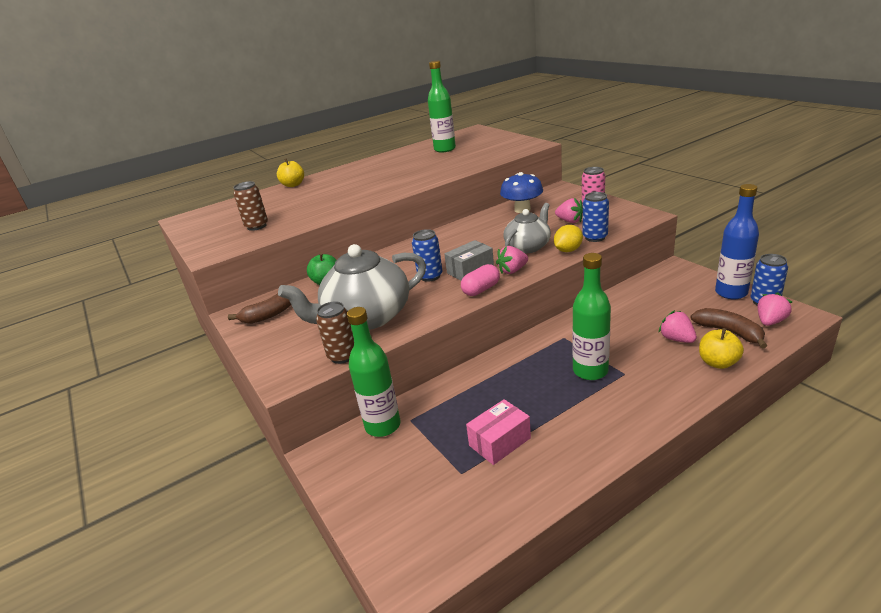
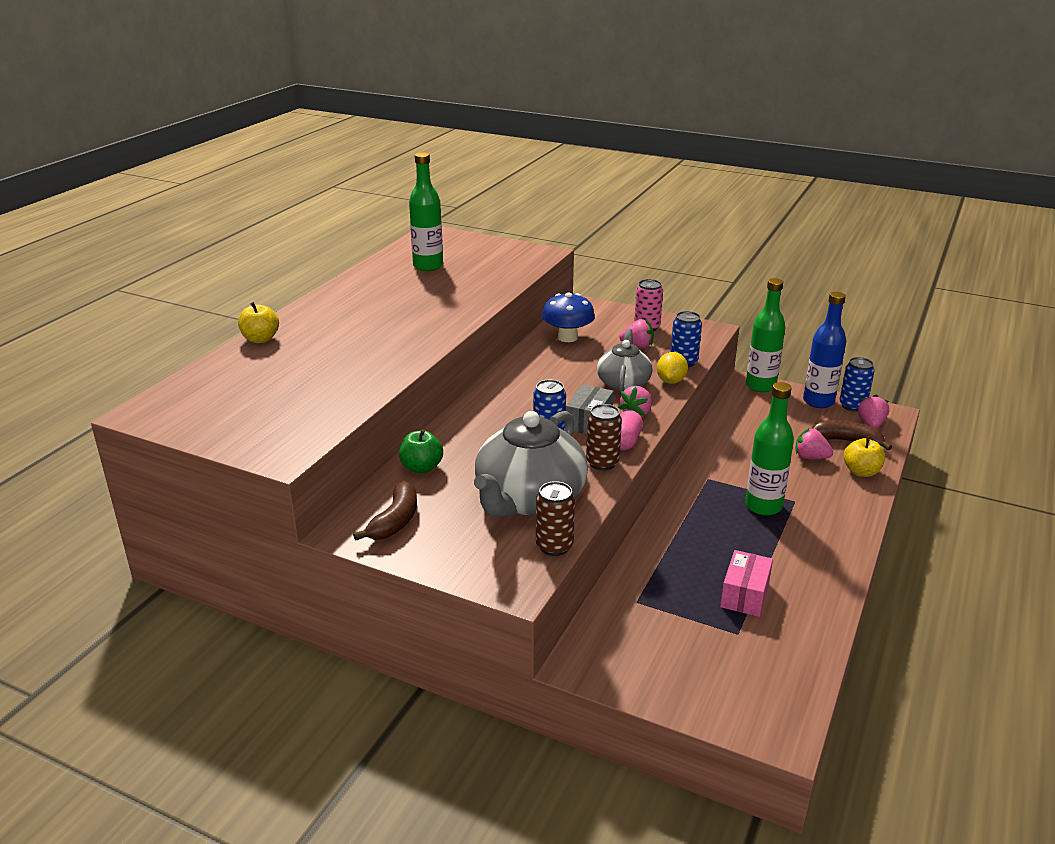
camera: 35 degrees left, 0 degrees up
(257, 226) = (297, 408): brown can -> brown can (602, 463)
(383, 426) = (614, 616): green bottle -> green bottle (760, 386)

